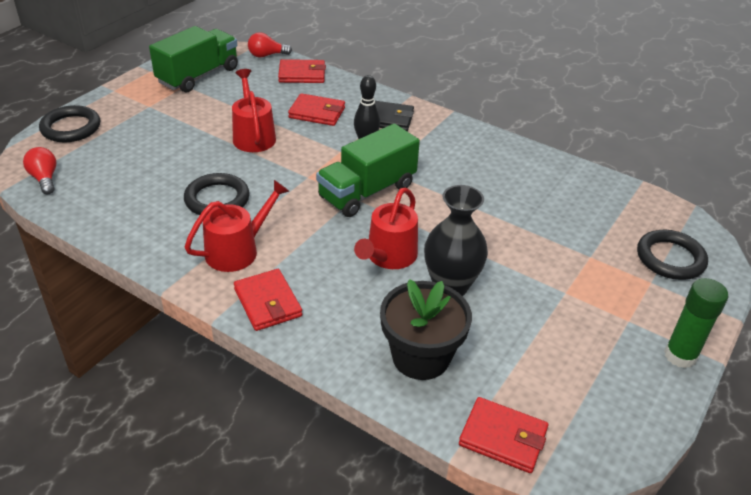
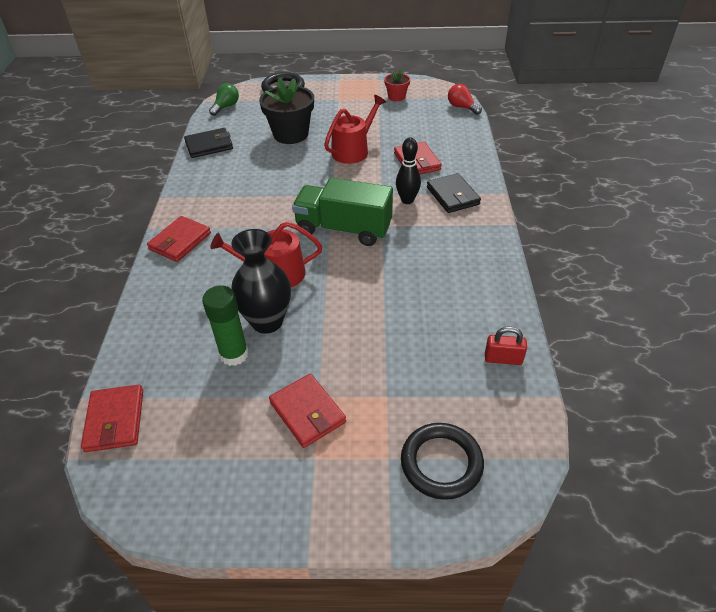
camera: 60 degrees right, 5 degrees up
(45, 179) = (226, 107): red light bulb -> green light bulb
(109, 219) = (209, 145): none -> black wallet
(198, 76) = (396, 97): green truck -> red flower pot
(217, 199) = (267, 171): black ring -> none
(237, 250) = (221, 204): red watering can -> none
(302, 74) = (459, 132): red wallet -> red wallet (307, 412)
(421, 357) = (175, 338): black flower pot -> black flower pot (291, 134)
(592, 185) = (503, 359): none -> red padlock
(680, 355) = (292, 518): green glue stick -> green glue stick (234, 354)

